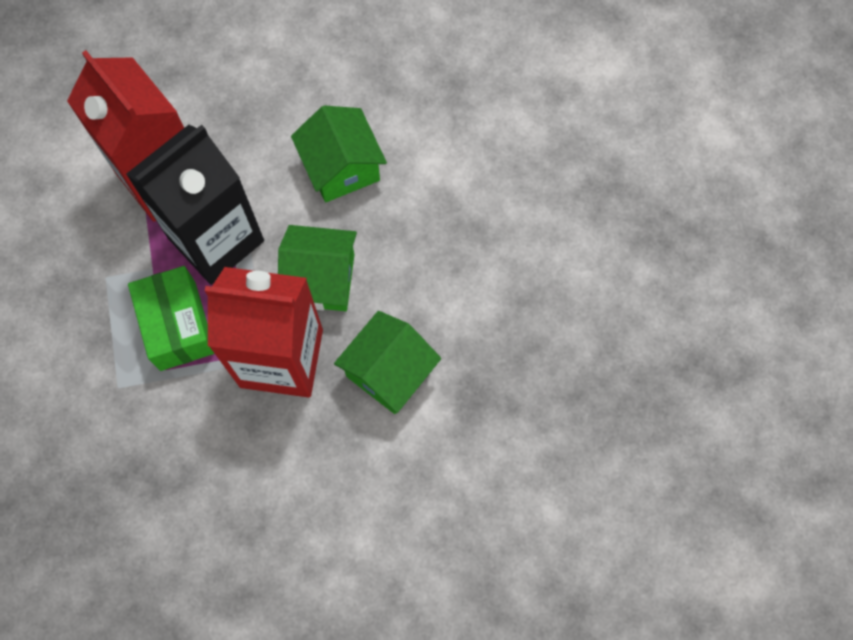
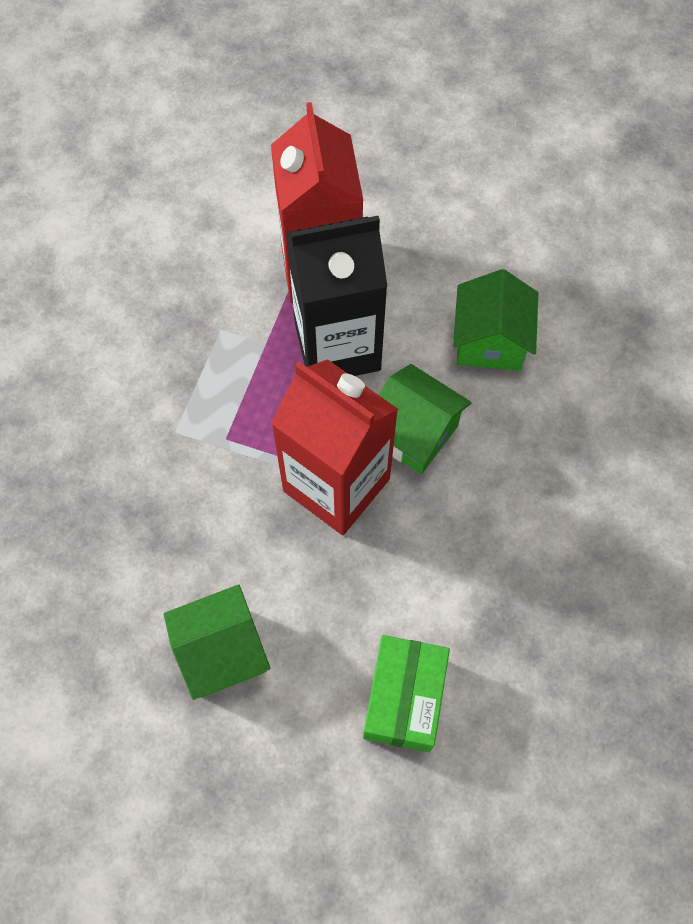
camera: 30 degrees right, 5 degrees down
(177, 326) = (259, 405): green box -> green box (404, 698)
(389, 372) = (430, 553): green house -> green house (222, 651)

